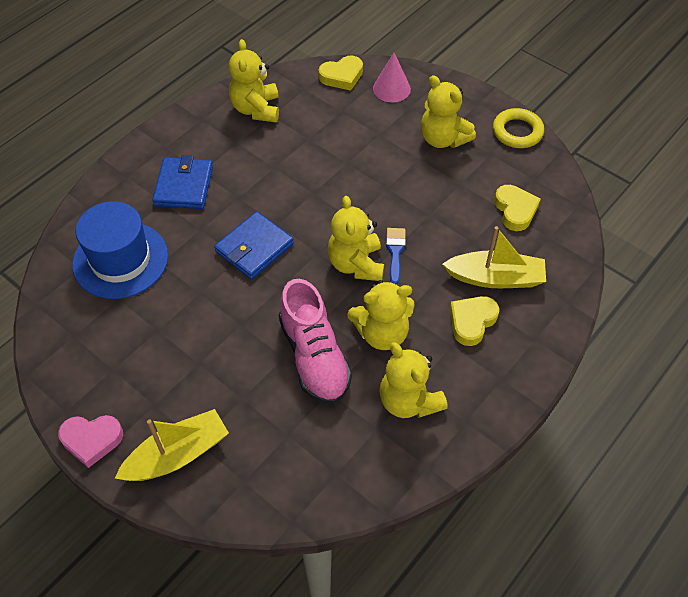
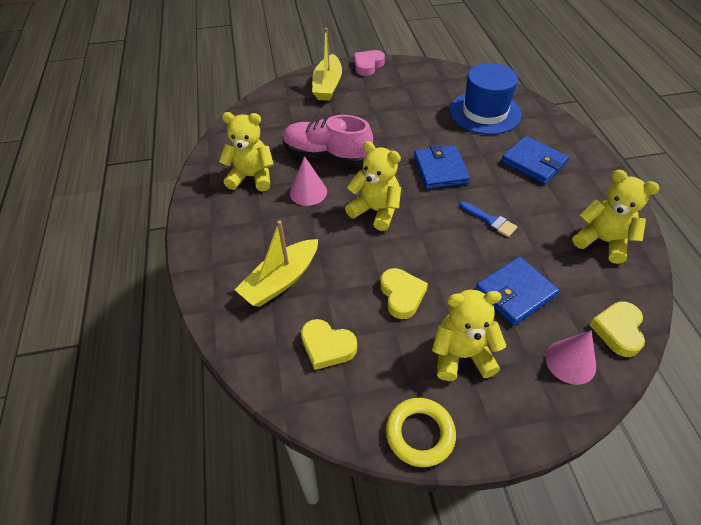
camera: 130 degrees right, 5 degrees down
(360, 135) = (515, 293): none -> blue wallet
(382, 333) = (308, 192): yellow teddy bear -> pink cone
(395, 251) = (365, 238): blue brush -> blue brush (490, 220)
(472, 321) = (264, 241): yellow heart -> yellow heart (402, 295)

